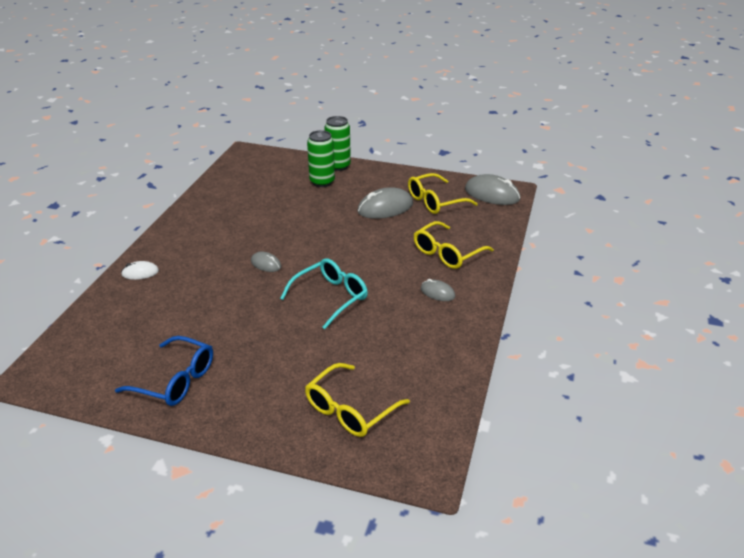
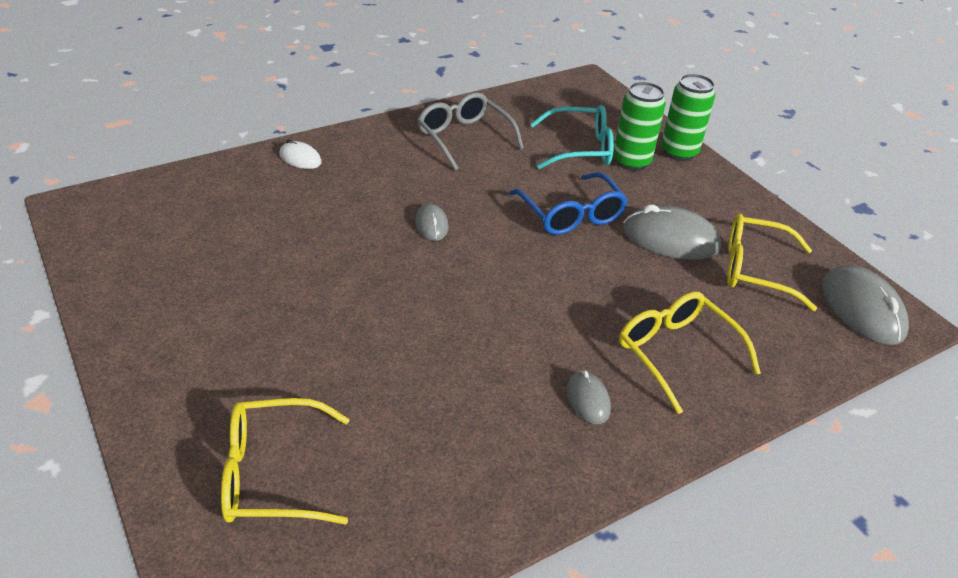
camera: 40 degrees right, 5 degrees up
(175, 380) = (169, 298): blue glasses -> blue glasses (571, 215)
(220, 213) = (464, 138): none -> grey glasses
(331, 297) = (446, 313): turquoise glasses -> turquoise glasses (580, 148)
(447, 253) = (676, 353): yellow glasses -> yellow glasses turned 60 degrees clockwise

